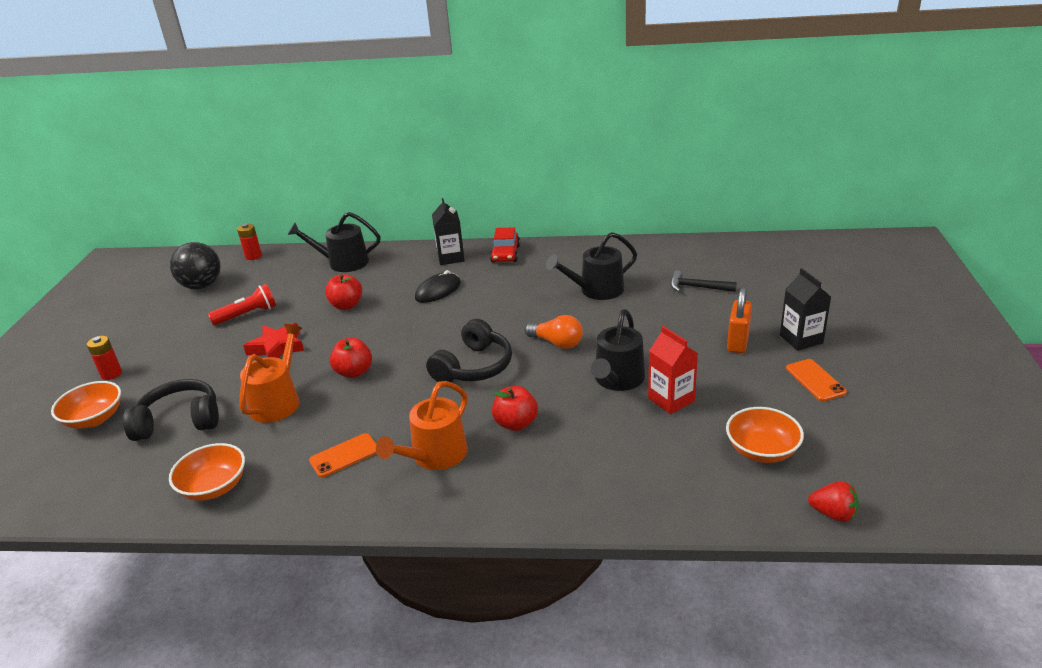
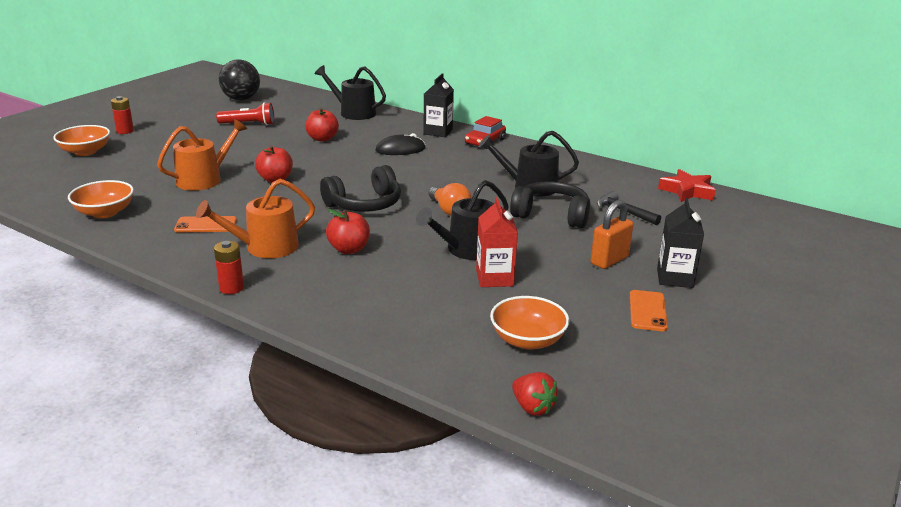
camera: 25 degrees right, 5 degrees down
(179, 421) = (131, 170): black headphones -> black headphones (551, 215)
(253, 256) = (296, 92): red battery -> red battery (231, 288)
(277, 347) = (243, 149): red star -> red star (687, 191)

